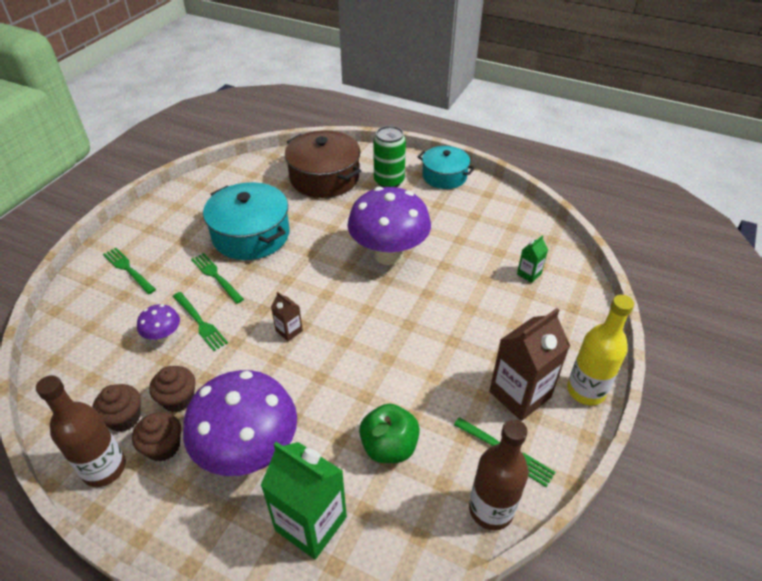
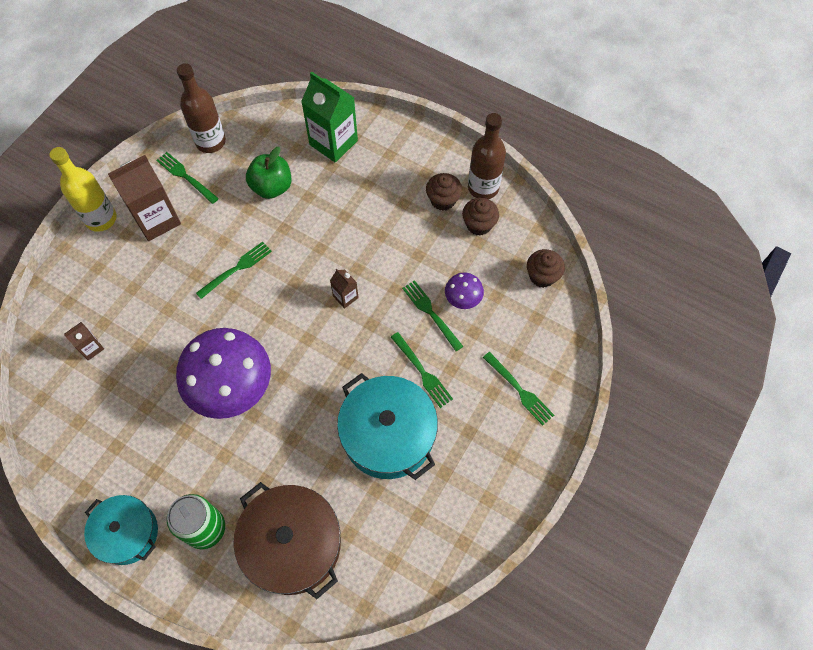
camera: 175 degrees left, 20 degrees up
(178, 399) = (438, 237): brown cupcake -> brown cupcake (542, 276)
(249, 452) = (377, 191): purple mushroom -> none
(410, 349) = (236, 268): none -> green fork
(529, 274) = (91, 348): green carton -> brown carton

